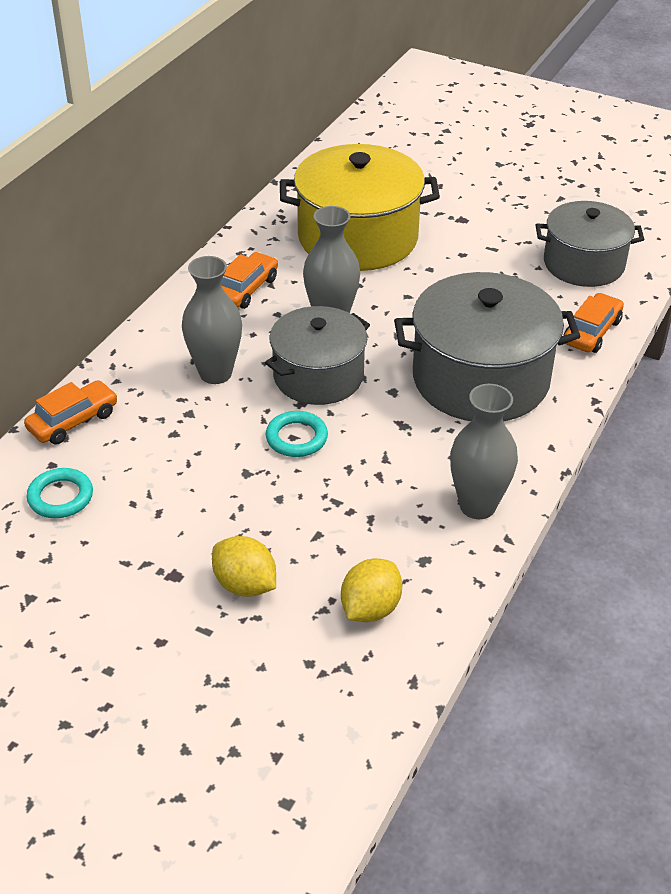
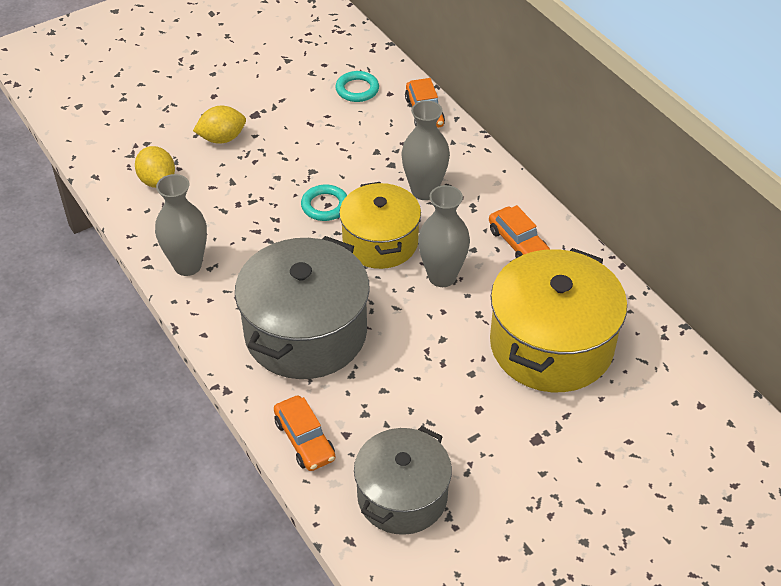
camera: 120 degrees right, 5 degrees up
(318, 376) = (380, 242): grey pot -> yellow pot

